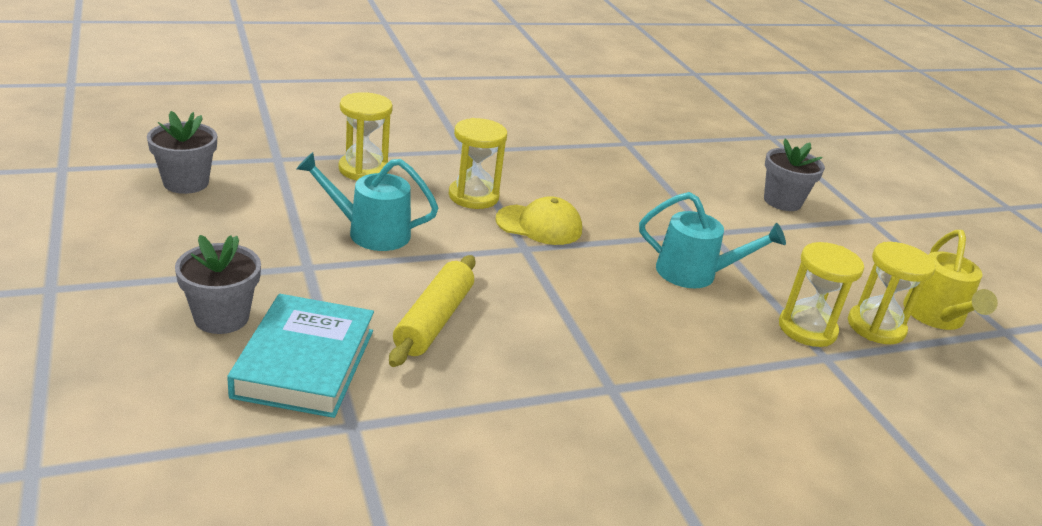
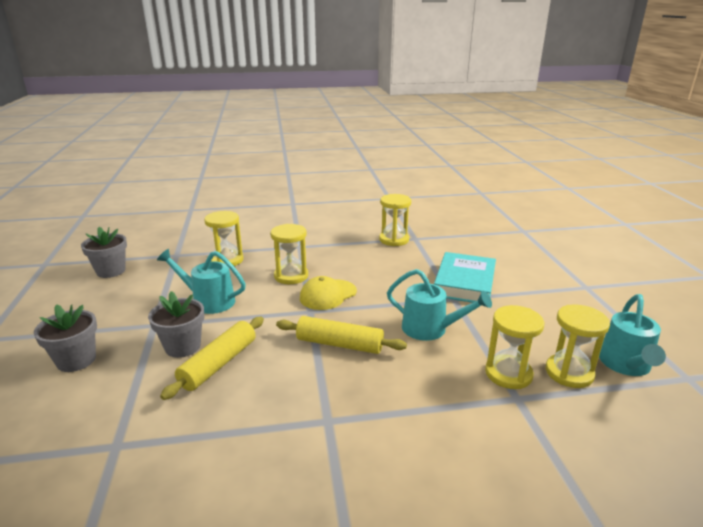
camera: 15 degrees right, 5 degrees down
(304, 363) = (111, 394): turquoise book -> turquoise book (464, 283)
(539, 225) = (328, 295): yellow cap -> yellow cap turned 120 degrees clockwise
(585, 294) = (339, 344): none -> yellow rolling pin
(598, 144) = (394, 240): none -> yellow hourglass
(782, 201) = (518, 275): grey flower pot -> grey flower pot (183, 346)
(936, 318) = (626, 365): yellow watering can -> turquoise watering can

